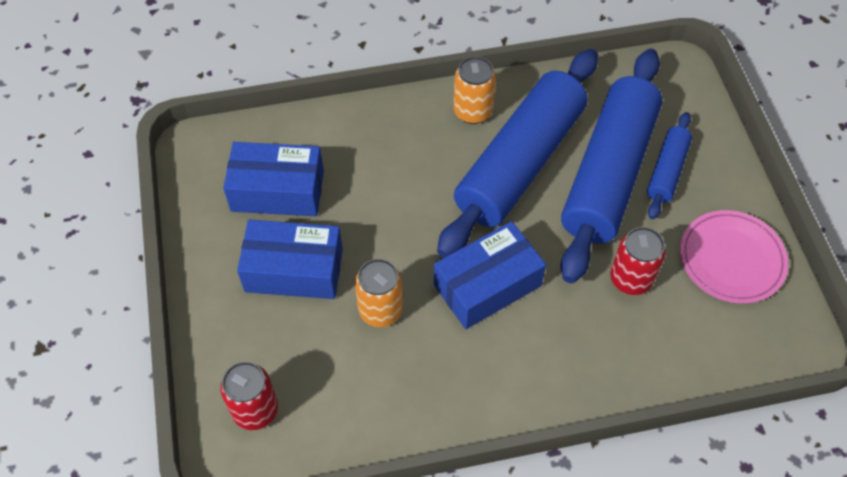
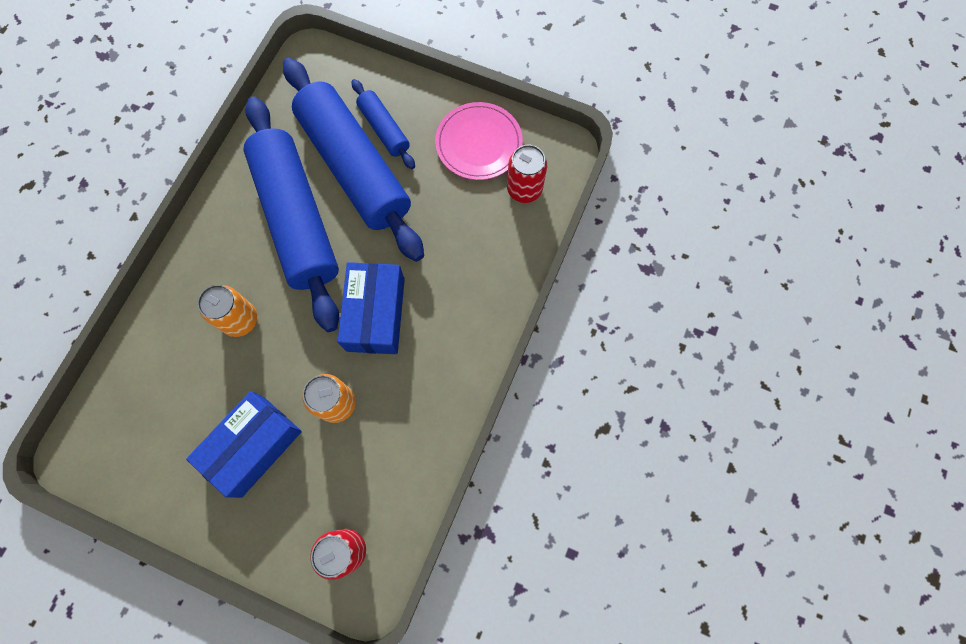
camera: 55 degrees left, 15 degrees up
(277, 191) = (172, 413): blue box -> none
(472, 111) = (226, 219): orange can -> orange can (240, 320)
(630, 279) = (444, 217): red can -> red can (524, 189)

